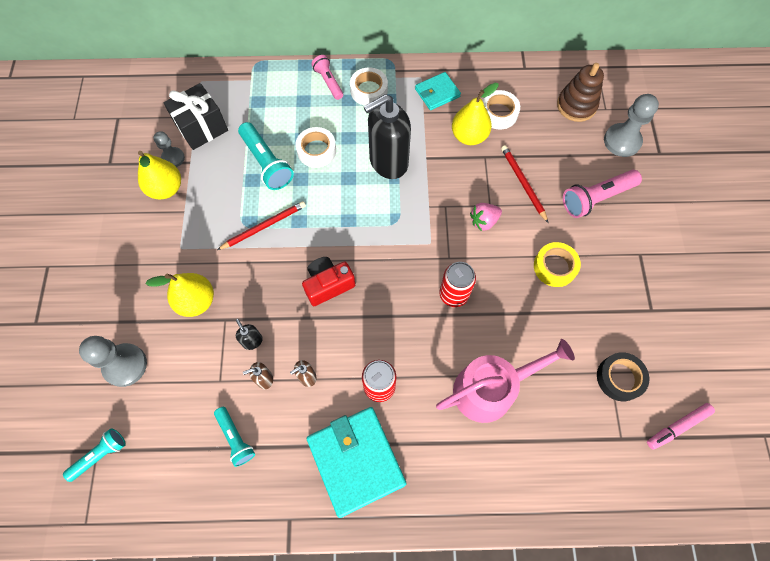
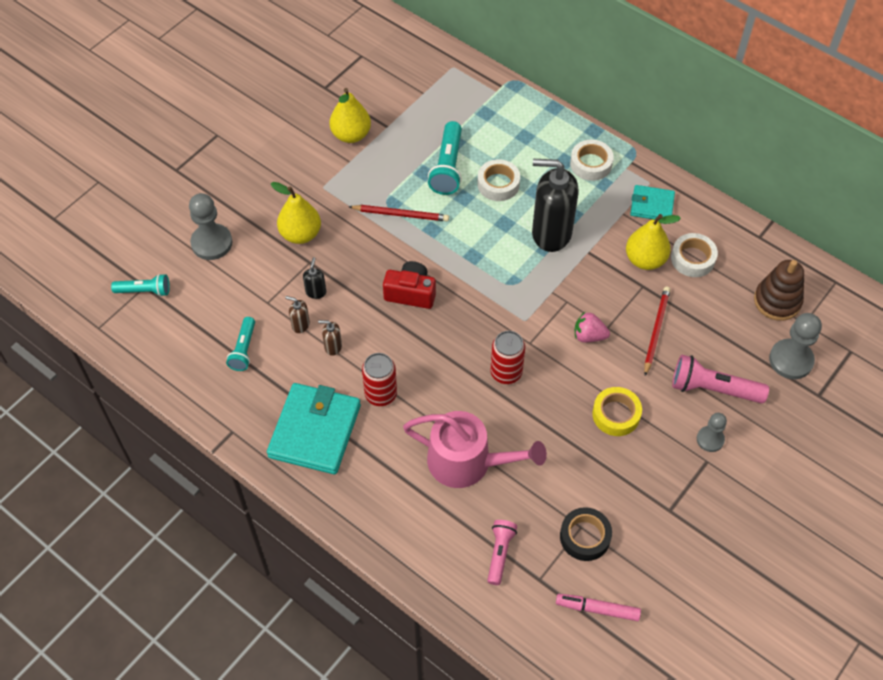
camera: 40 degrees right, 10 degrees down
(173, 158) = (377, 115): grey pawn -> grey pawn (710, 439)
(202, 128) = (420, 105): black gift -> none
(328, 82) = (561, 135): pink flashlight -> pink flashlight (499, 554)

